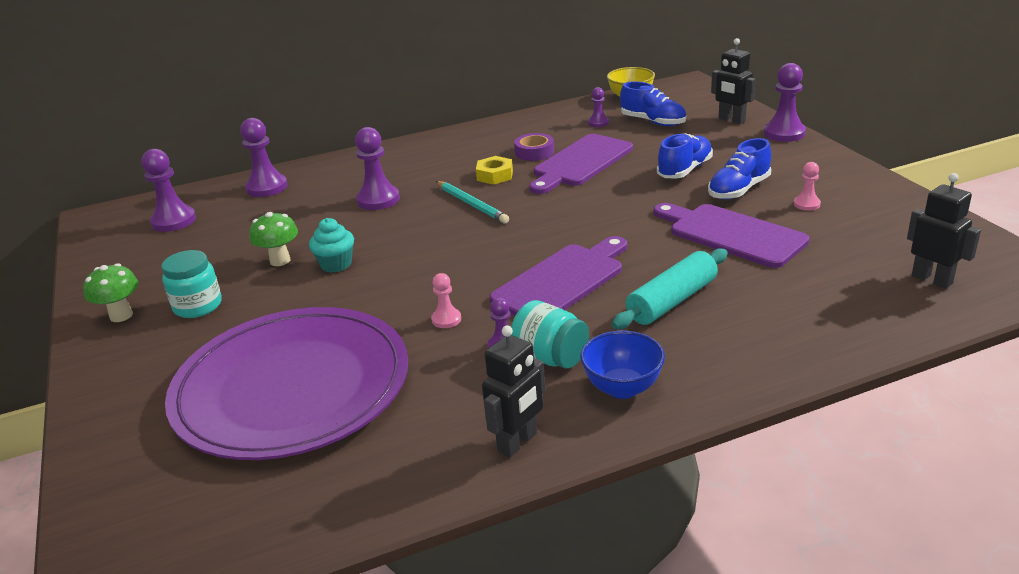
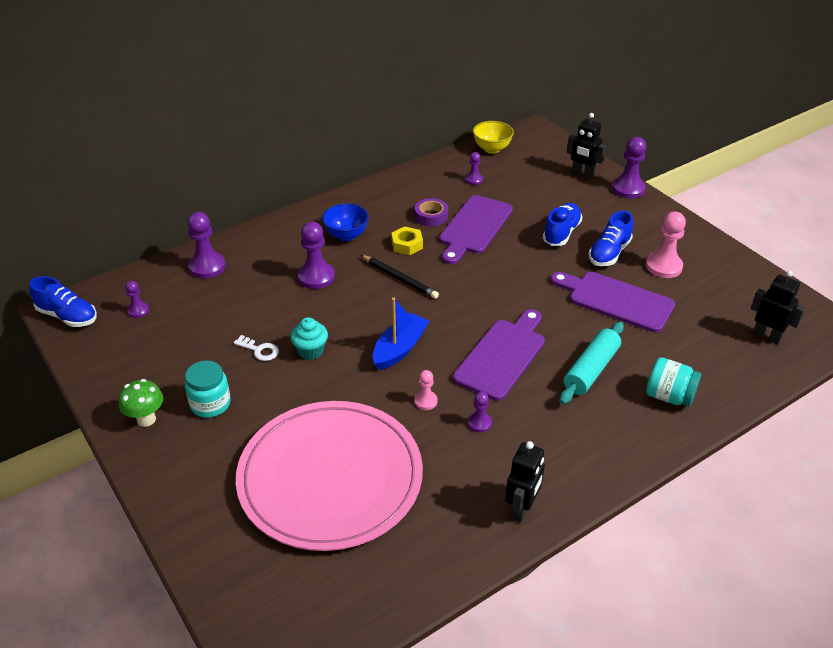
camera: 15 degrees left, 10 degrees up
(174, 221) = (138, 311): purple pawn -> purple pawn, size x0.55
(280, 260) = (259, 350): green mushroom -> white key
(292, 387) = (330, 478): purple plate -> pink plate
(440, 267) = (400, 348): none -> blue boat
(471, 204) = (399, 278): turquoise pencil -> black pencil
(550, 357) = (518, 431): turquoise jar -> turquoise jar (669, 396)
(622, 388) = (579, 454): blue bowl -> blue bowl (346, 235)
(653, 122) = (519, 178): blue shoe -> blue shoe (67, 316)
(806, 204) = (663, 266): pink pawn -> pink pawn, size x1.82

